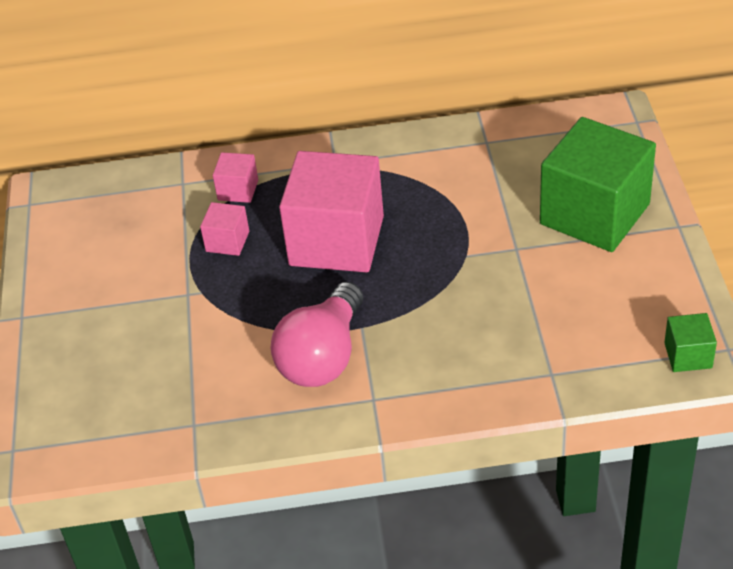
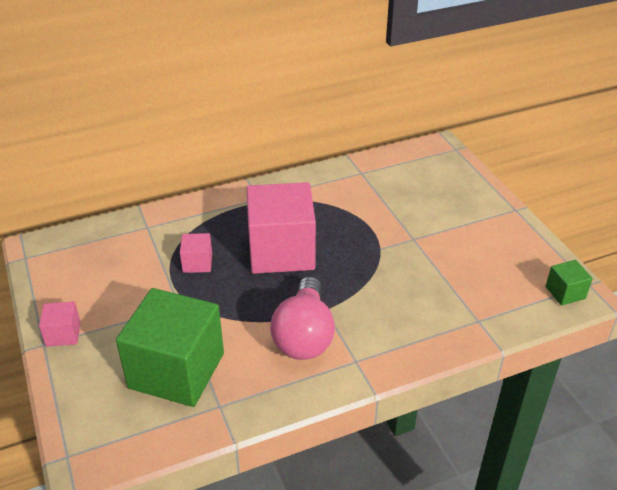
camera: 20 degrees left, 5 degrees down
(238, 190) = (192, 226): pink cube -> pink cube (63, 334)
(594, 214) = (456, 209): green cube -> green cube (176, 370)

